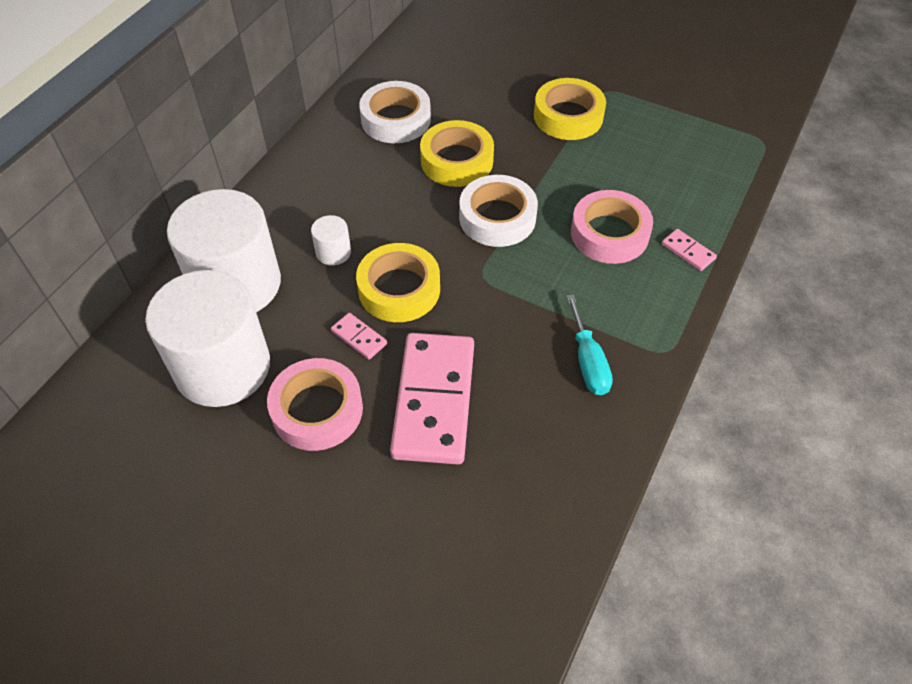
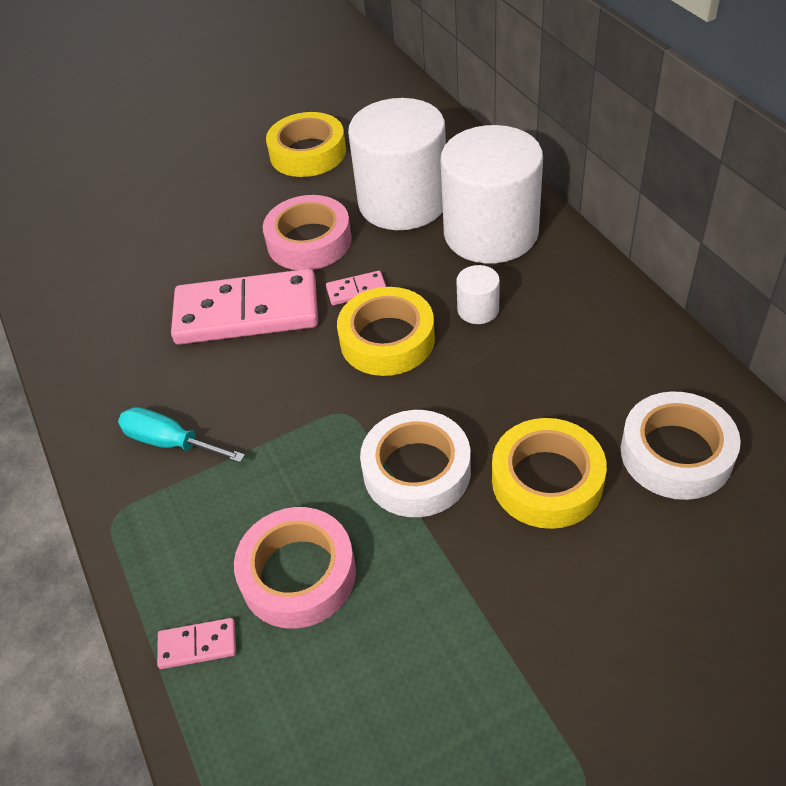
camera: 130 degrees right, 5 degrees down
(433, 400) = (247, 312): pink domino -> pink domino turned 45 degrees counterclockwise
(568, 116) = (554, 679): yellow tape -> yellow tape (308, 153)

